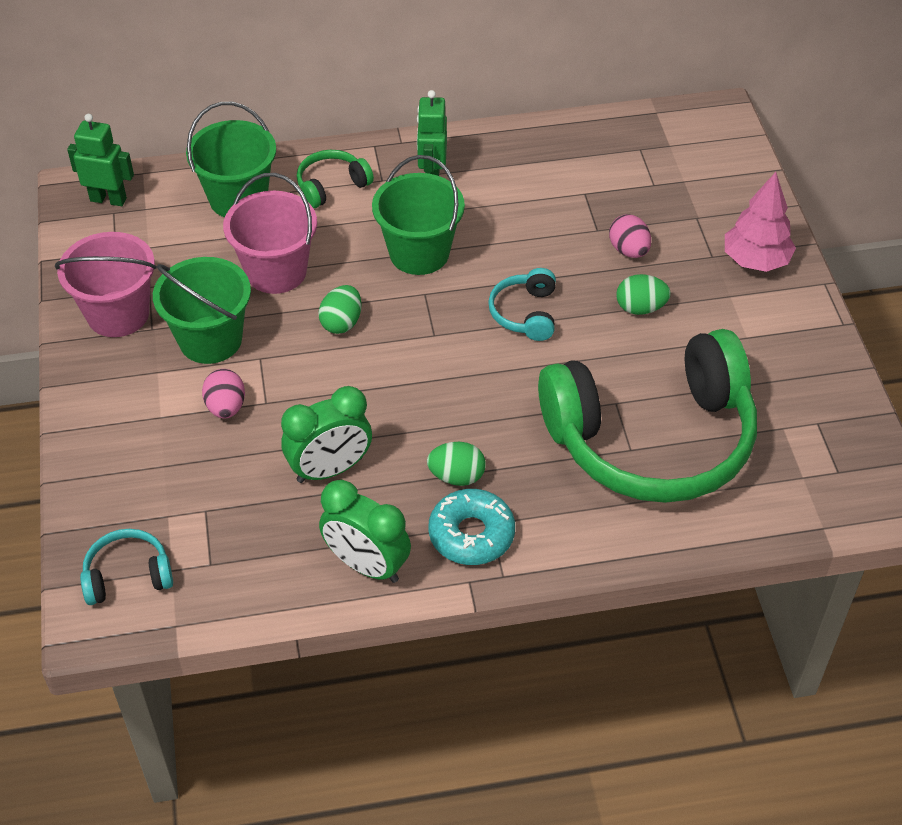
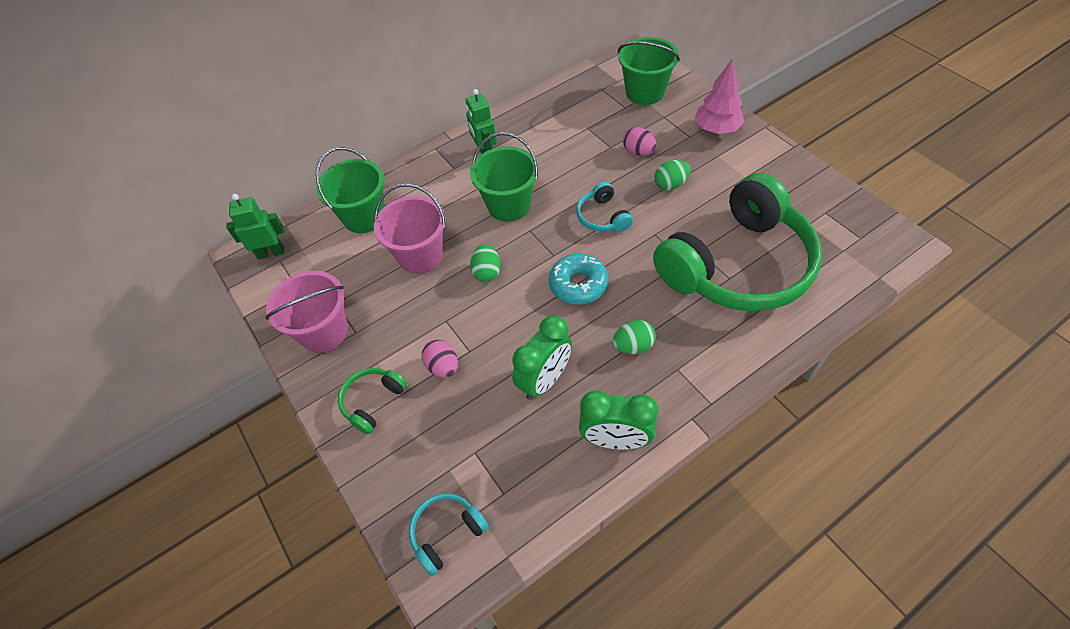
camera: 20 degrees left, 5 degrees up
(210, 340) = (402, 322): green bucket -> green bucket (645, 92)
(332, 186) = (423, 184): green headphones -> green headphones (373, 402)
(471, 534) = (670, 383): turquoise donut -> turquoise donut (578, 284)

